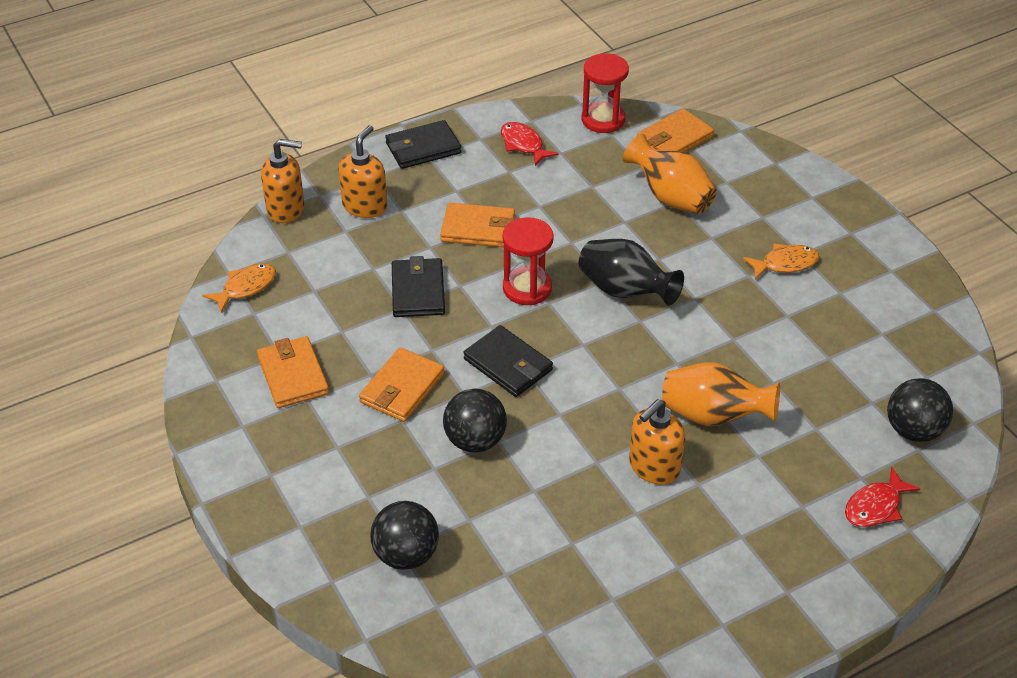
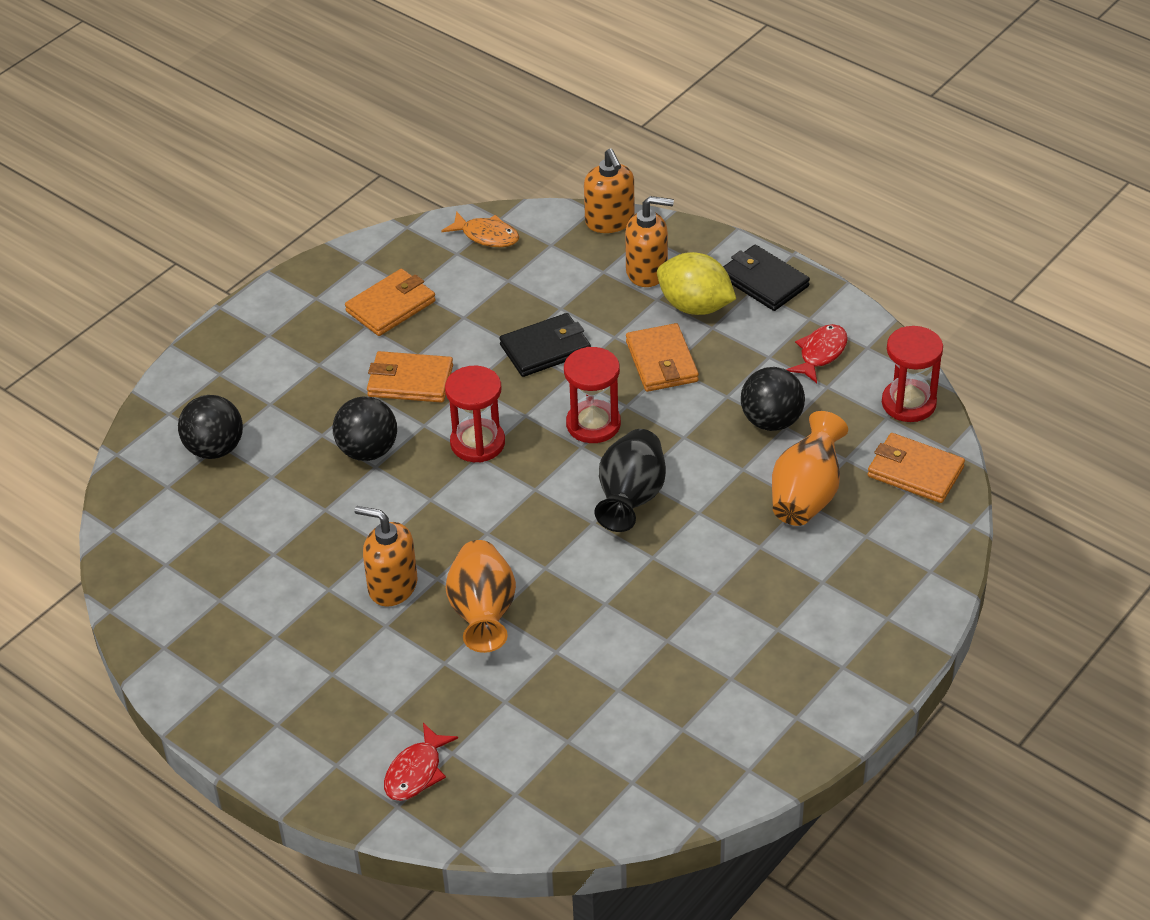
camera: 70 degrees right, 0 degrees up
(426, 192) = (695, 306): none -> yellow lemon
(508, 365) = (477, 443): black wallet -> red hourglass
(785, 264) = (751, 619): orange fish -> none
(875, 506) = (416, 772): red fish -> red fish turned 90 degrees counterclockwise
(913, 430) = (542, 784): black ball -> black ball (771, 421)

